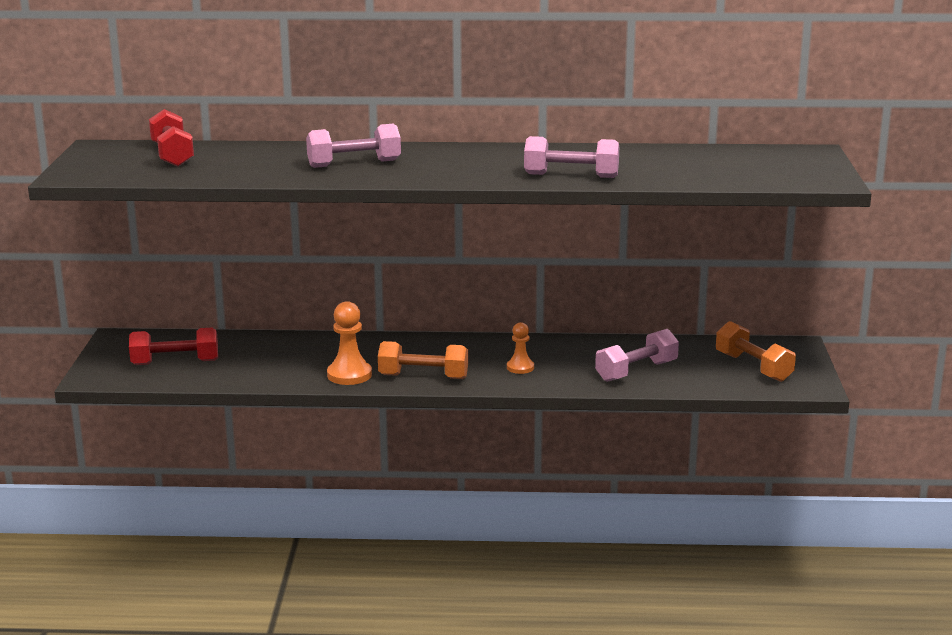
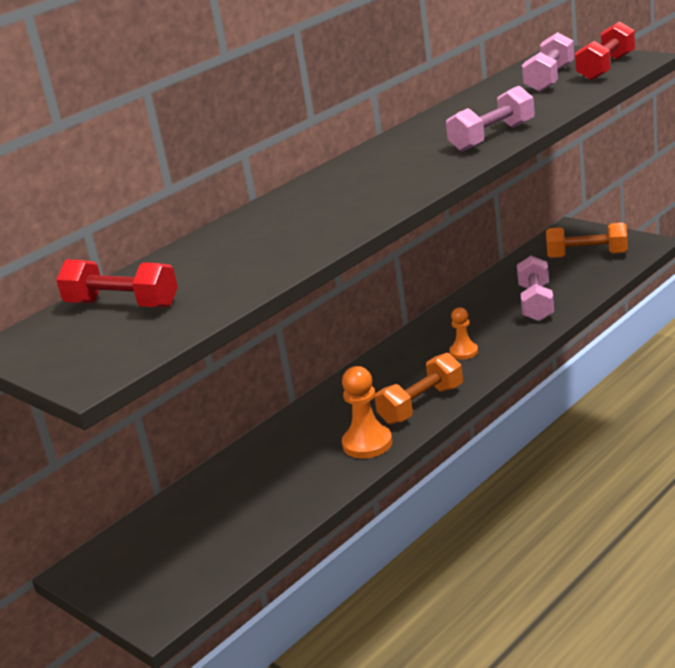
camera: 45 degrees left, 5 degrees up
(175, 362) = (199, 545): red dumbbell -> red dumbbell (606, 68)
(354, 164) = (311, 218): pink dumbbell -> pink dumbbell (549, 79)

